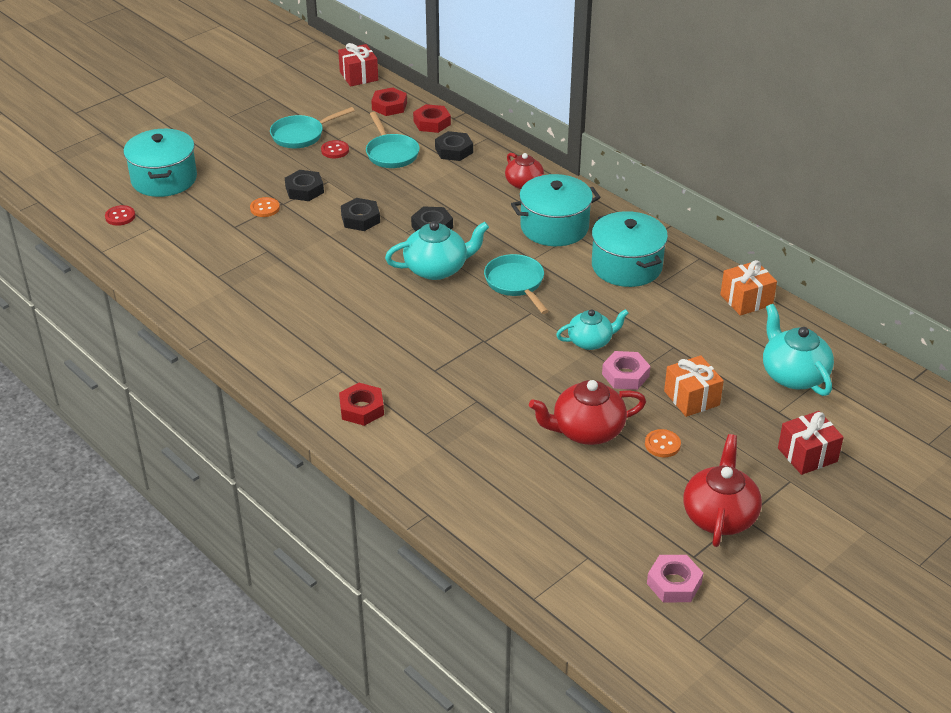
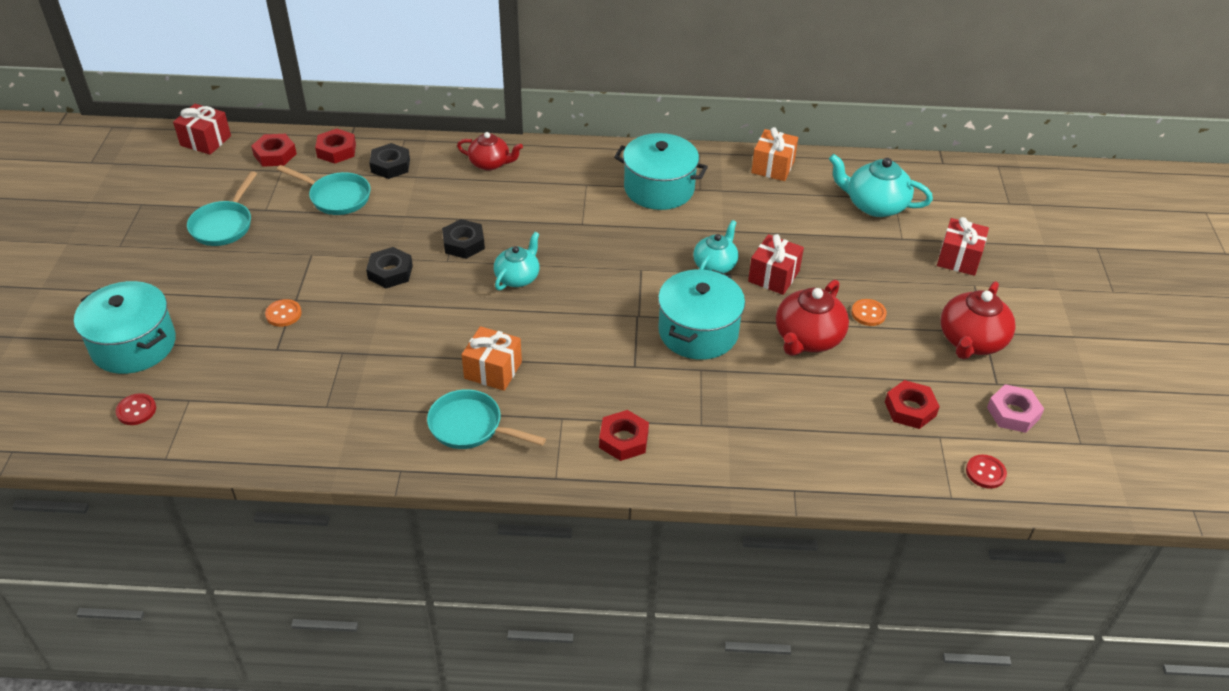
camera: 45 degrees left, 5 degrees up
(304, 190) = (299, 275): black nut -> none
(335, 150) = (278, 222): red button -> red button (985, 472)
(437, 268) = (518, 277): turquoise teapot -> turquoise teapot, size x0.66
(516, 283) = (597, 252): turquoise pan -> turquoise pan (471, 427)
(554, 227) = (563, 187): turquoise pot -> turquoise pot (698, 332)
(593, 525) = (910, 409): none -> red nut
(625, 375) = (773, 276): pink nut -> red gift
(691, 398) = (838, 265): orange gift -> orange gift (493, 370)
(719, 516) = (971, 341): red teapot -> red teapot turned 120 degrees counterclockwise

